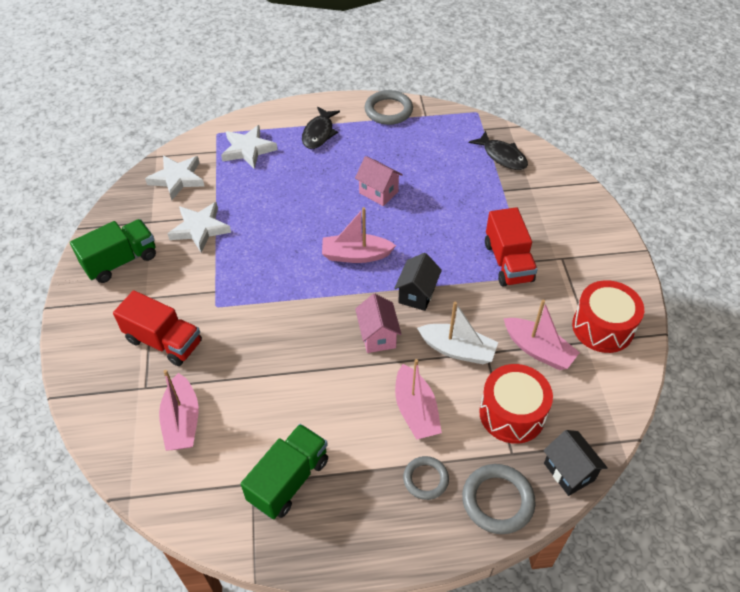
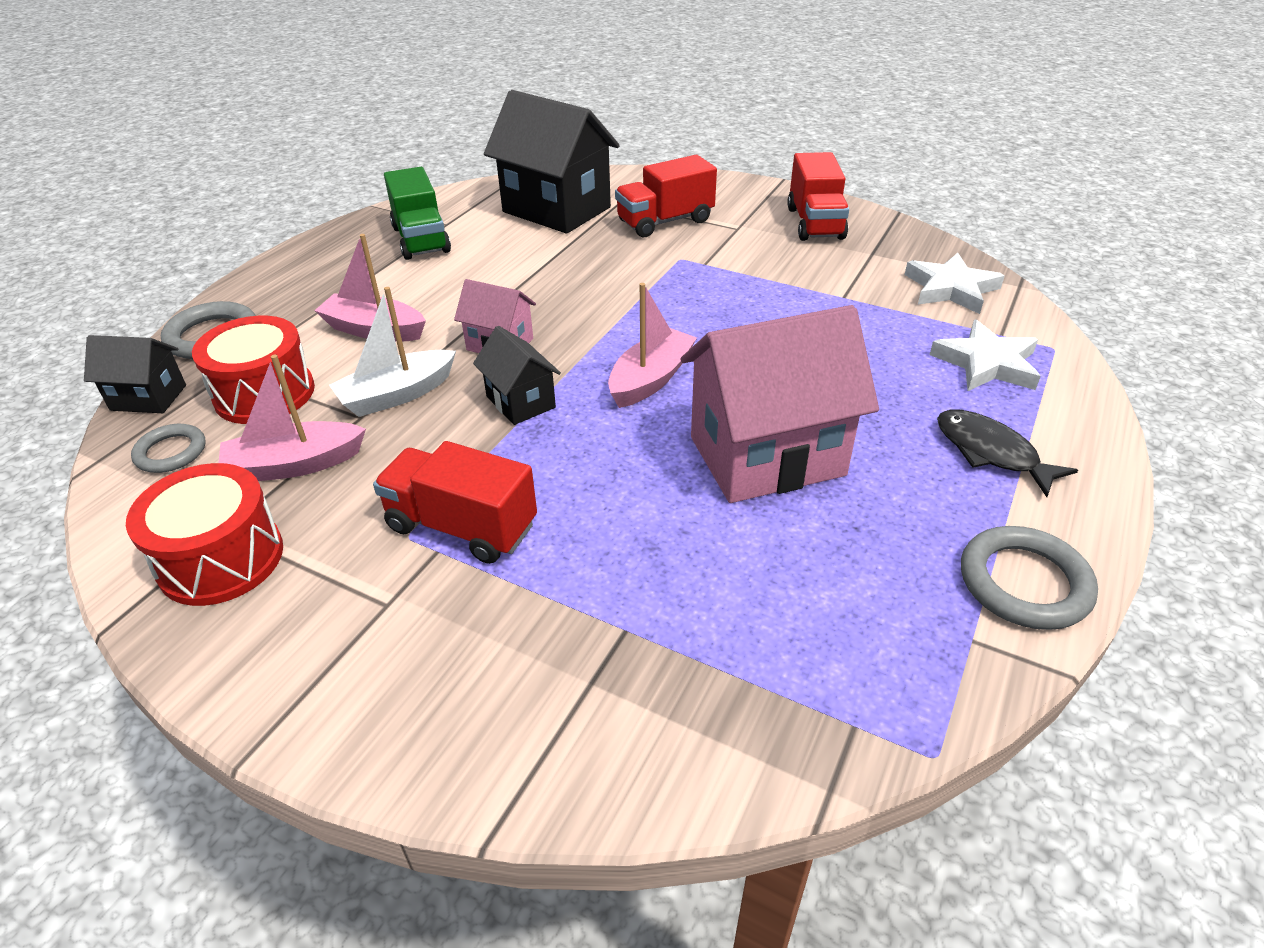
camera: 125 degrees right, 10 degrees down
(121, 261) = (815, 223): green truck -> red truck
(182, 421) = (556, 210): pink boat -> black house
(200, 229) = (826, 280): white star -> none
(378, 192) = (767, 456): pink house -> pink house, size x2.01
(425, 479) = (302, 305): grey ring -> grey ring (171, 452)
(502, 156) = (728, 697): black fish -> none

